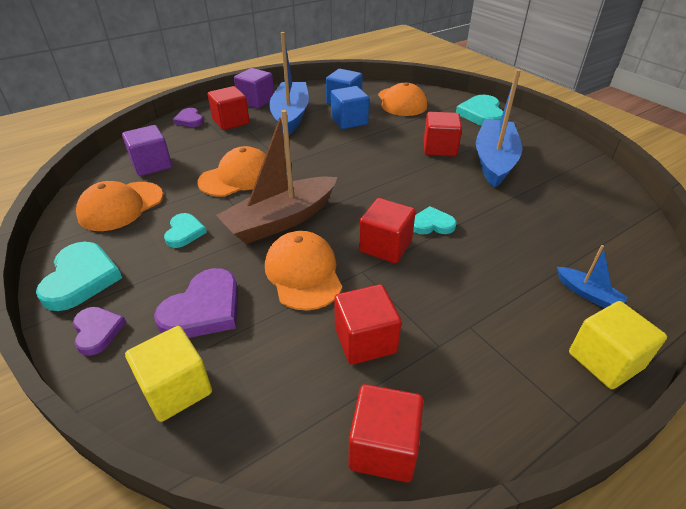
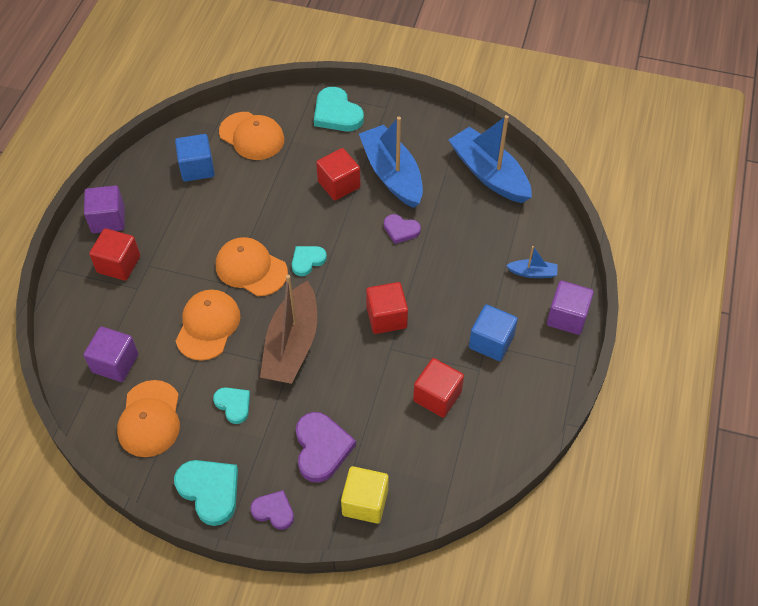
camera: 40 degrees left, 15 degrees up
(190, 120) = (74, 288): purple heart -> purple heart (401, 230)
(290, 116) = (167, 220): blue boat -> blue boat (489, 174)
(303, 273) = (355, 377): orange cap -> orange cap (251, 268)
(349, 121) = (230, 194): blue cube -> blue cube (491, 342)
(383, 447) = (498, 448): red cube -> none
(432, 224) = (400, 275): turquoise heart -> turquoise heart (307, 261)
(605, 360) = (567, 317): yellow cube -> purple cube

